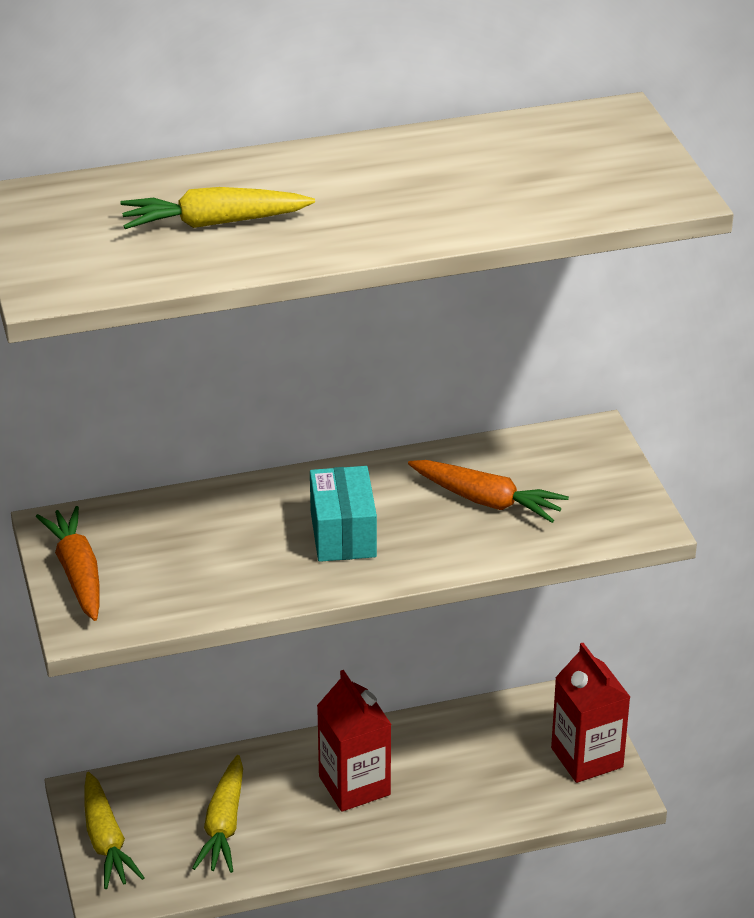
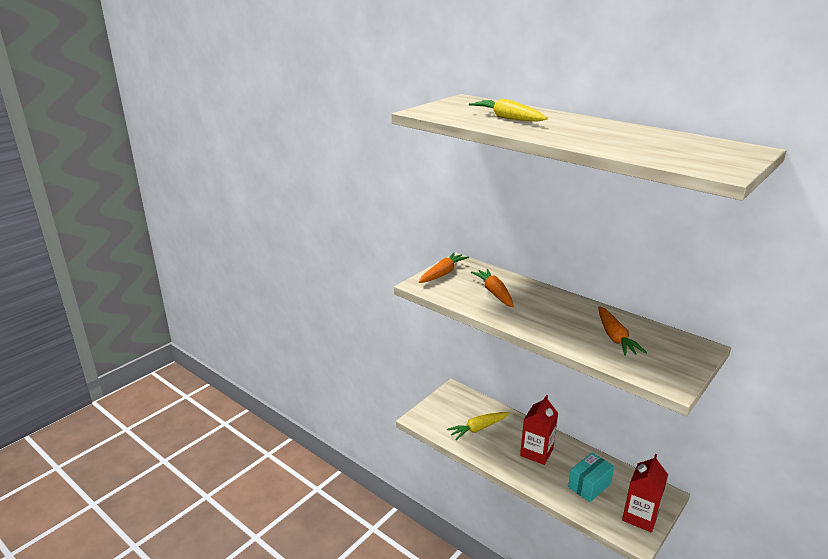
camera: 55 degrees right, 10 degrees down
(106, 840) = (440, 405): yellow carrot -> none
(220, 548) = (494, 293): none -> orange carrot
(343, 534) = (541, 314): turquoise box -> turquoise box (589, 485)

